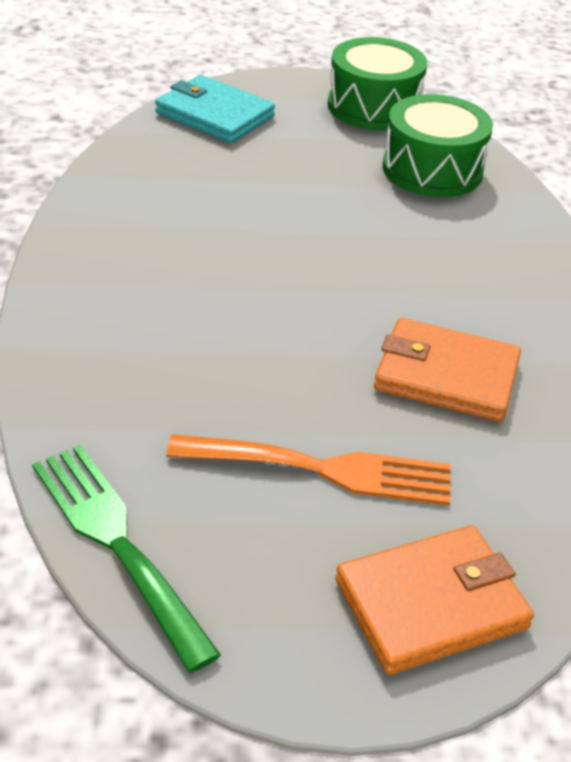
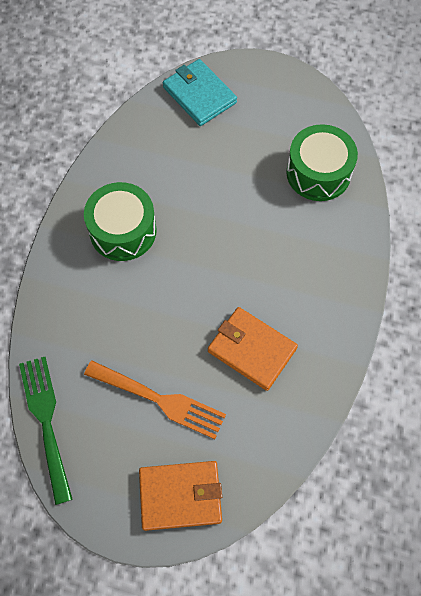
camera: 20 degrees right, 25 degrees up
(373, 107) = (306, 102): green drum -> green drum (123, 231)

